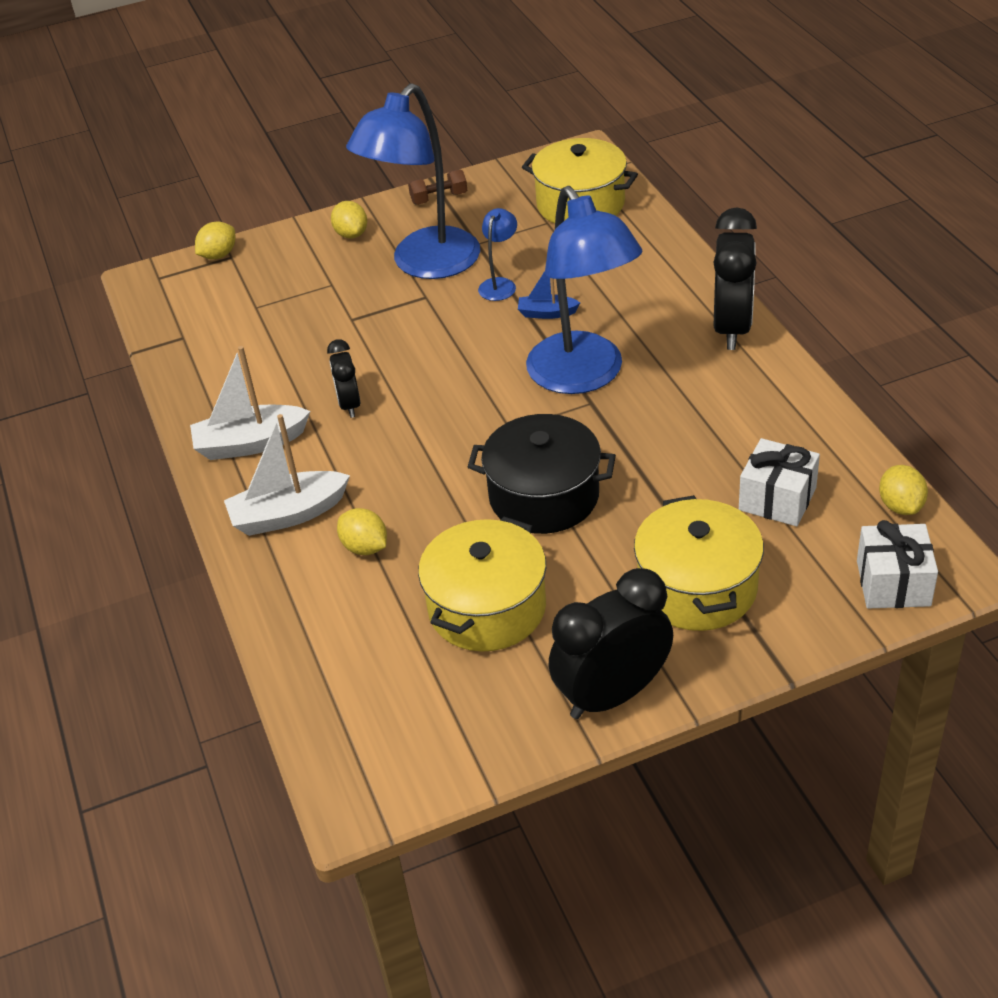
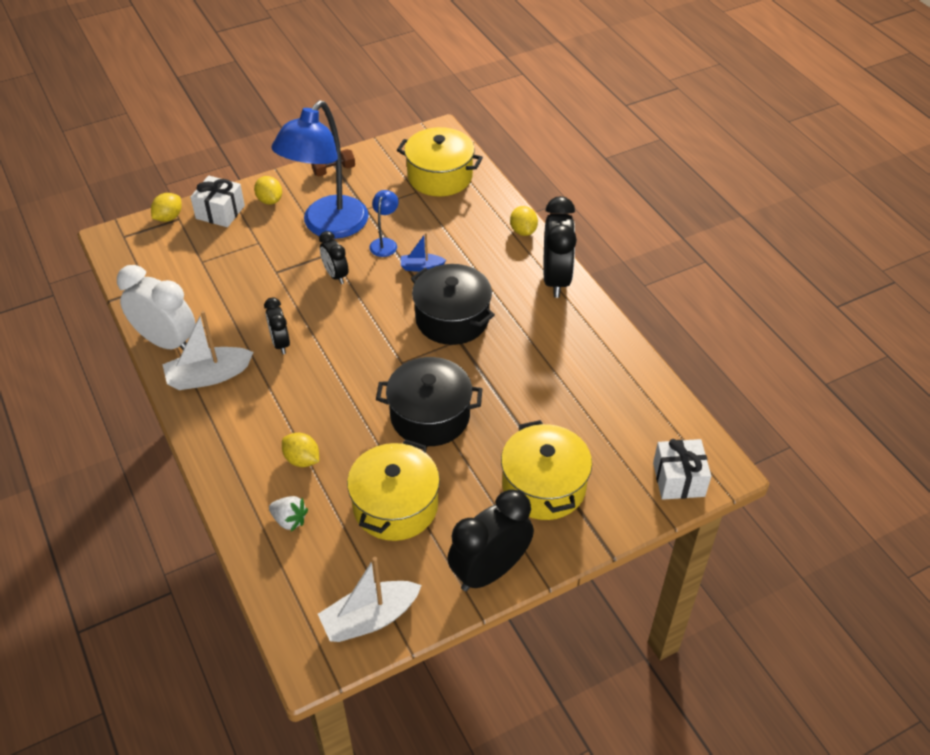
camera: 10 degrees left, 5 degrees up
(200, 402) = (167, 342): none -> white clock
(288, 514) = (242, 434): white boat -> white boat (370, 618)
(341, 622) = (289, 520): none -> white strawberry
(430, 323) = (335, 275): none -> black clock
(584, 376) = (452, 319): blue lamp -> black pot
(777, 499) = (595, 415): white gift -> white gift (220, 212)
(900, 506) = (681, 419): yellow lemon -> yellow lemon (523, 231)

